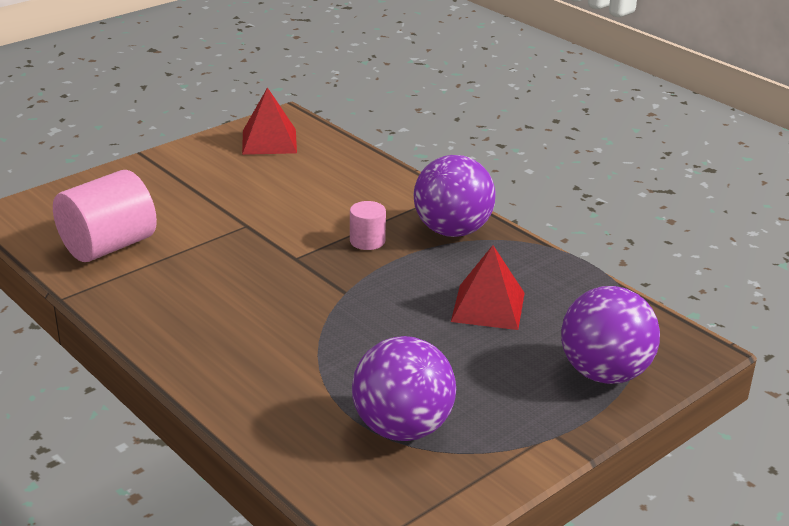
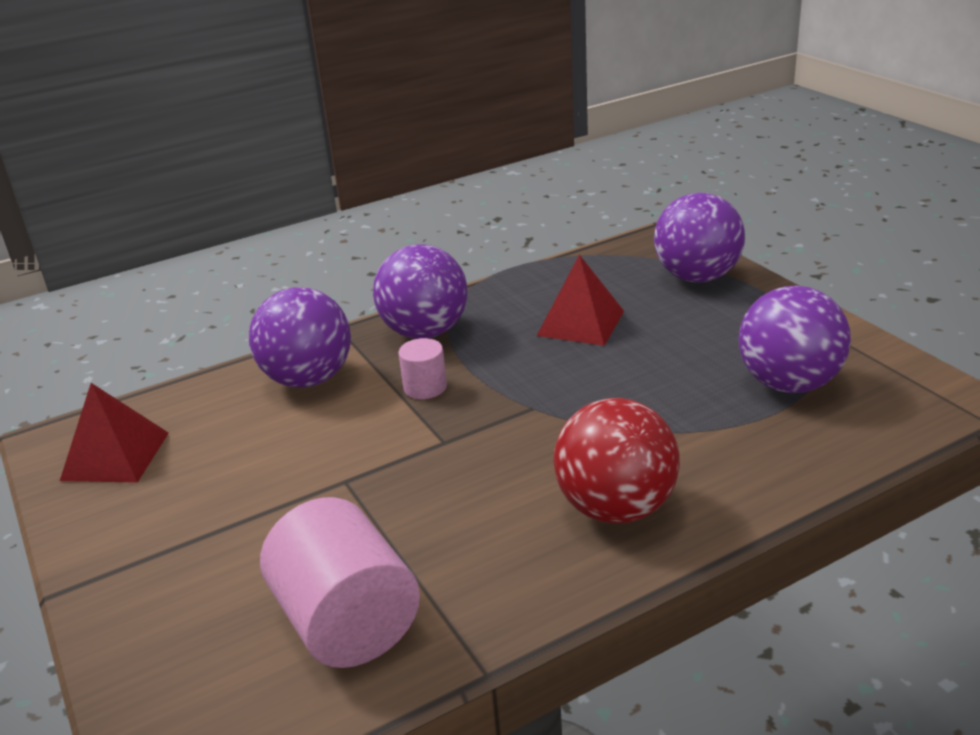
camera: 75 degrees left, 0 degrees up
(216, 338) = (616, 508): none -> red ball
(371, 191) = (308, 379): none -> purple ball

